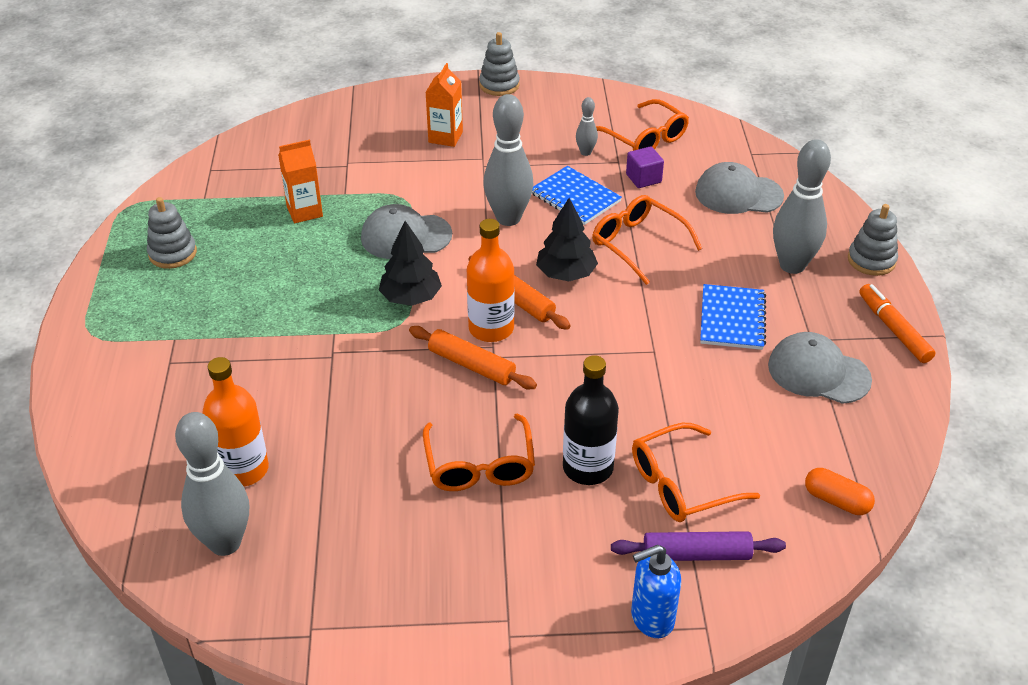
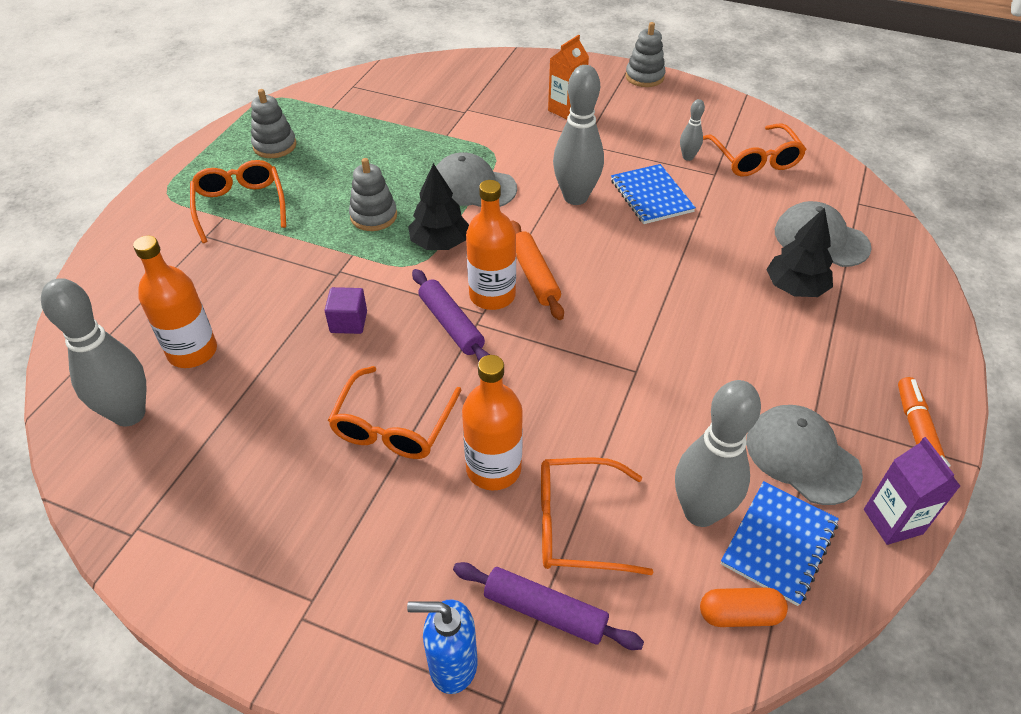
camera: 25 degrees right, 5 degrees up
(304, 211) = (402, 141): orange carton -> none
(471, 365) = (451, 324): orange rolling pin -> purple rolling pin
(566, 274) = (596, 266): black tree -> black tree (795, 288)
(588, 467) = (493, 469): black bottle -> orange bottle
(637, 244) = (685, 258): orange glasses -> orange glasses (240, 205)
(643, 178) = (730, 197): purple cube -> purple cube (348, 322)
(732, 319) = (739, 365): blue notebook -> blue notebook (779, 543)
(792, 265) = (838, 330): grey bowling pin -> grey bowling pin (700, 512)
(836, 500) = (739, 614): orange capsule -> orange capsule turned 60 degrees counterclockwise
(871, 260) = (934, 352): grey stacking toy -> grey stacking toy (373, 216)
(906, 396) = (892, 521): none -> purple carton

